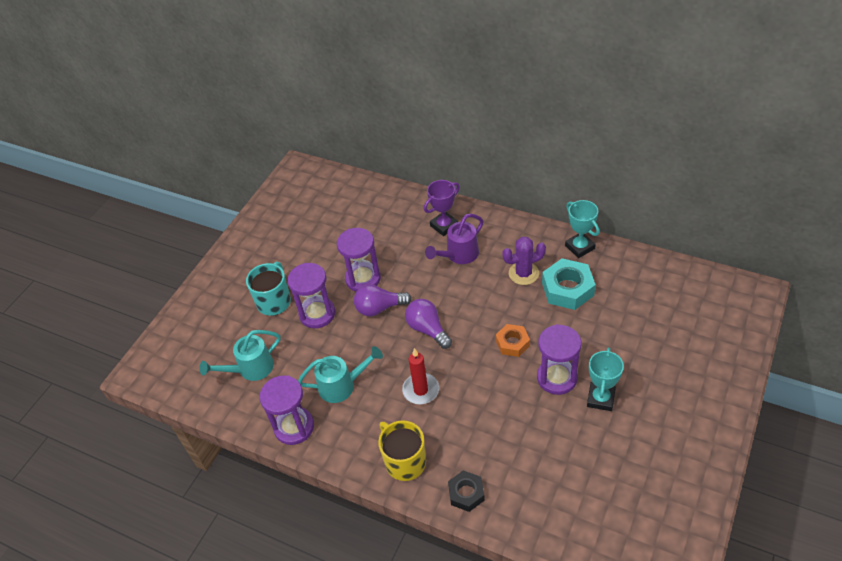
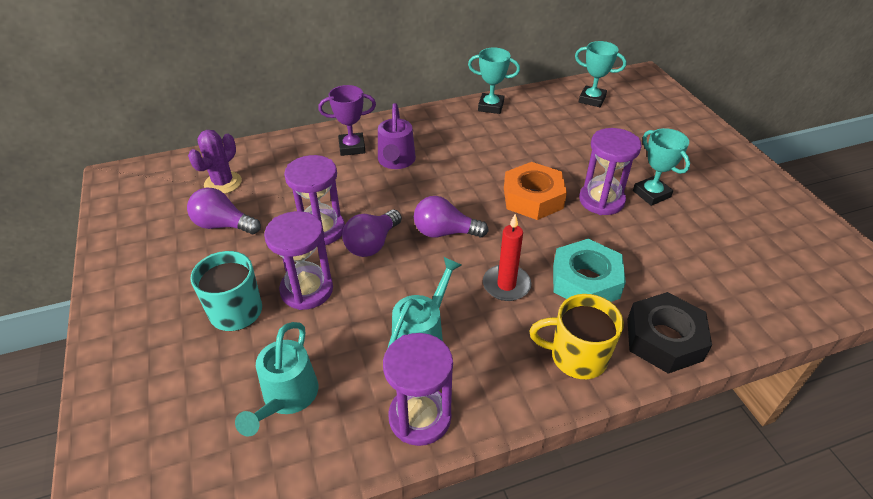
camera: 50 degrees left, 5 degrees down
(318, 240) = (223, 225): none -> purple light bulb
(444, 226) = (352, 147): purple trophy -> purple trophy turned 75 degrees clockwise
(466, 493) = (664, 339): black nut -> black nut, size x1.63
(512, 343) = (533, 198): orange nut -> orange nut, size x1.63
(523, 273) = (471, 145): purple cactus -> purple cactus (223, 183)
(567, 289) = (521, 137): turquoise nut -> turquoise nut (585, 281)
(671, 289) = (592, 99): none -> turquoise trophy

